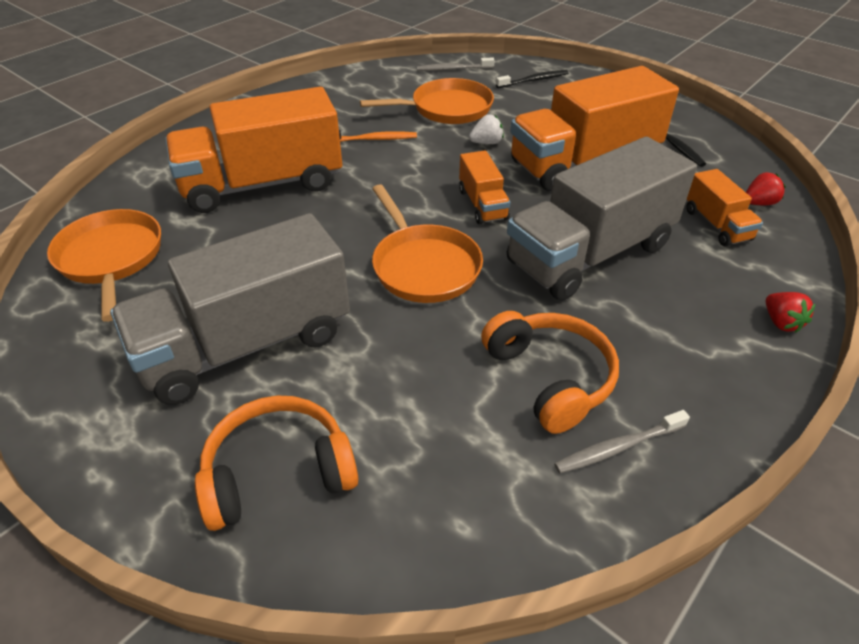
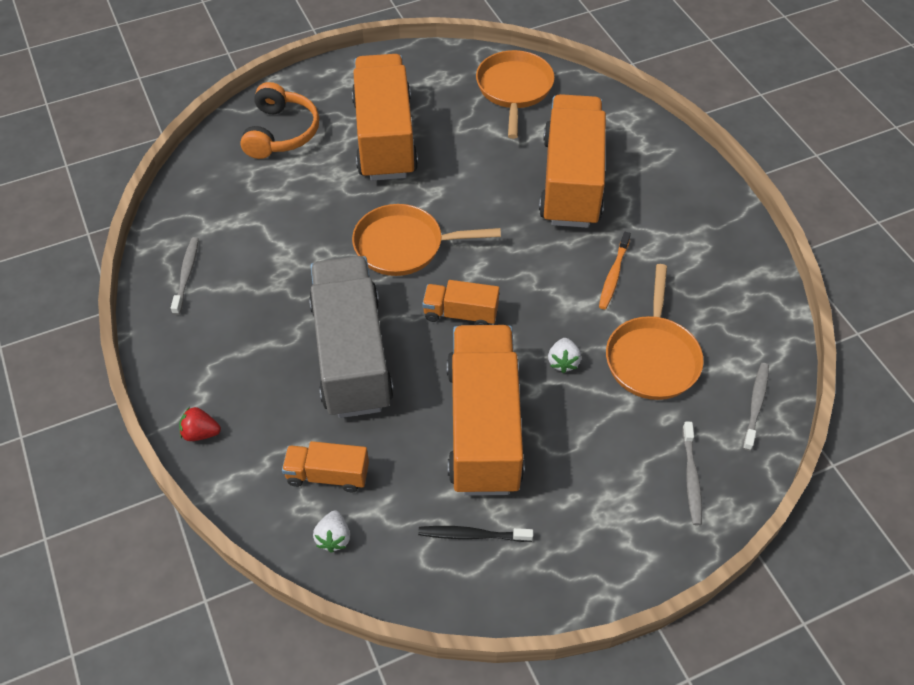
camera: 115 degrees right, 10 degrees up
(111, 259) = (514, 90): orange pan -> orange pan turned 90 degrees counterclockwise
(246, 345) = (385, 138): grey truck -> orange truck
(533, 80) = (691, 477): black toothbrush -> grey toothbrush
(550, 378) = (255, 268): orange headphones -> none
(758, 203) = (334, 538): red strawberry -> white strawberry

